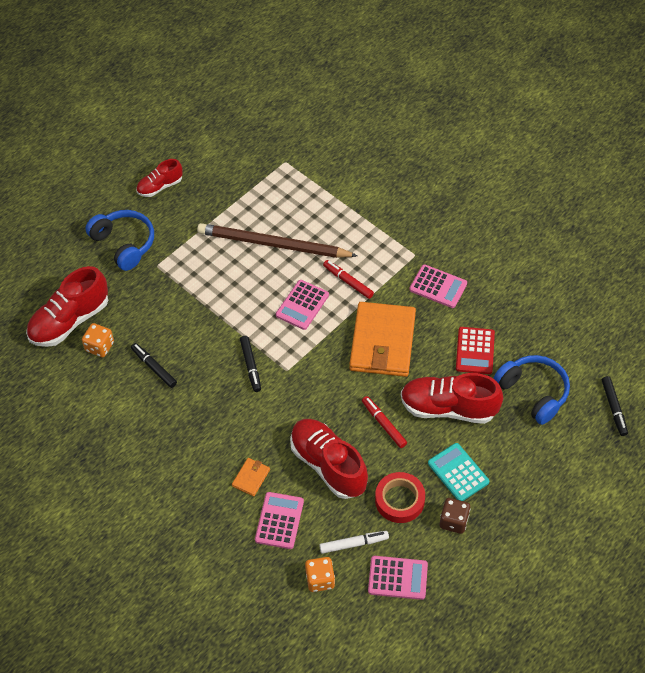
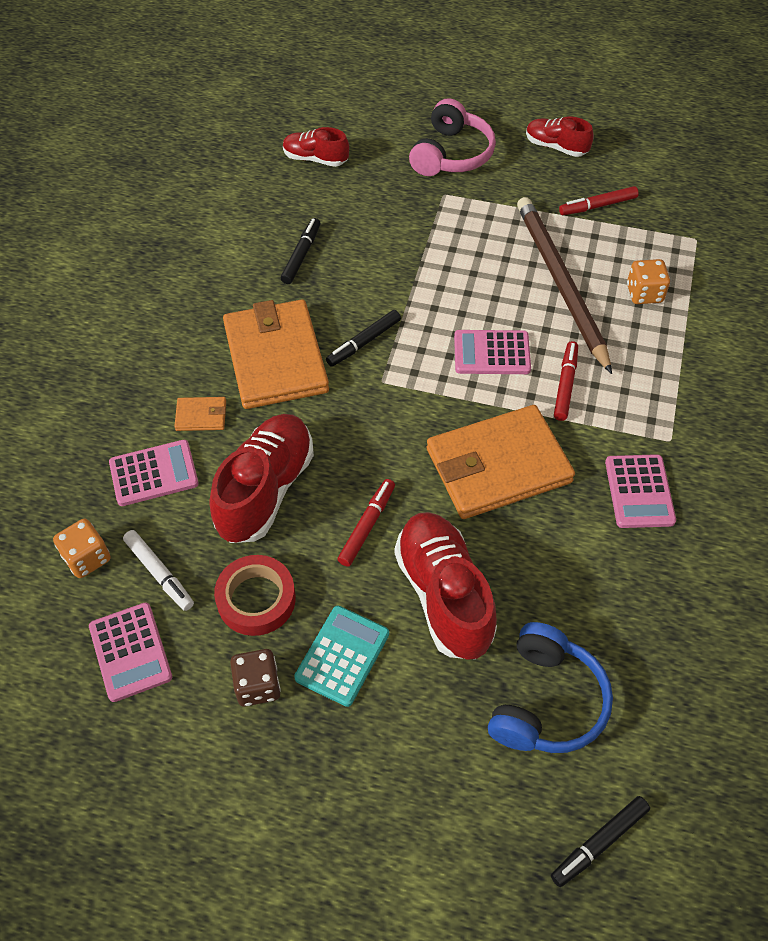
camera: 60 degrees right, 0 degrees up
(70, 321) = (315, 159): red shoe -> red shoe, size x0.57
(100, 346) = (298, 197): orange dice -> orange dice (644, 293)
(124, 244) = (451, 154): blue headphones -> pink headphones
(225, 193) = (598, 206): none -> red marker
(231, 418) = (275, 358): none -> orange wallet
(475, 351) = (564, 587): red calculator -> none

